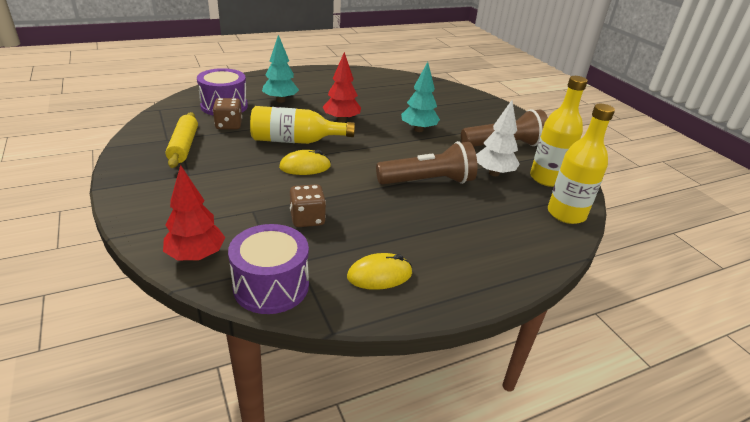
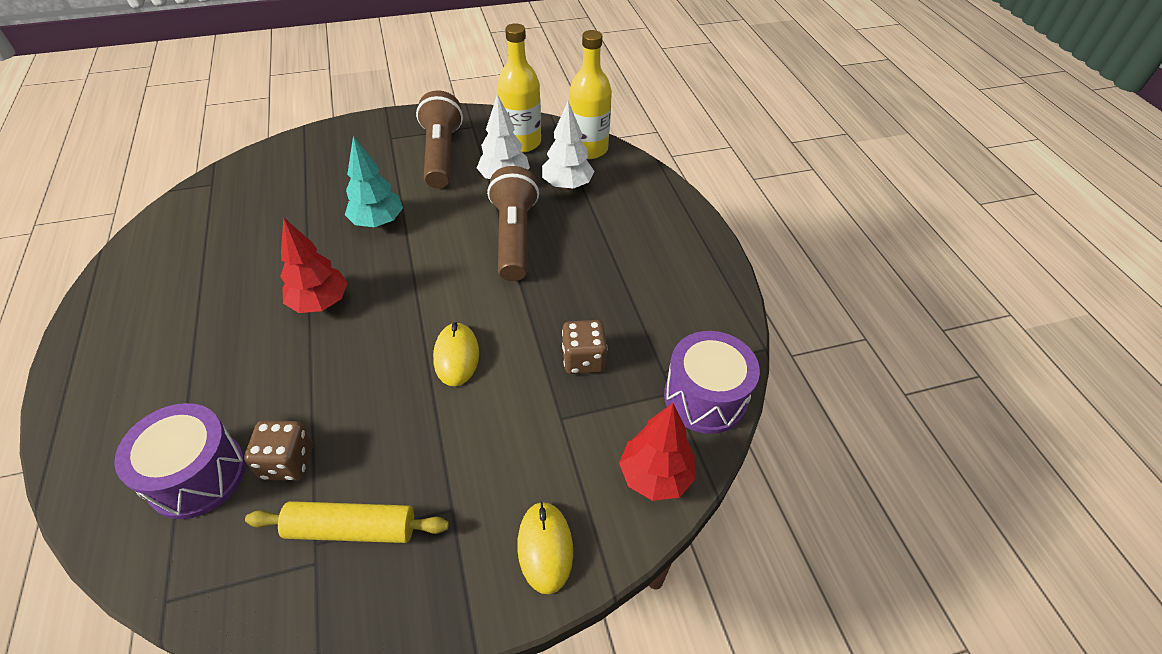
camera: 80 degrees left, 15 degrees up
(280, 100) = (209, 382): turquoise tree -> none
(295, 141) = (374, 364): yellow bottle -> none
(379, 275) = (684, 304): yellow mouse -> yellow mouse (545, 548)
(506, 204) = (567, 185): none -> white tree

